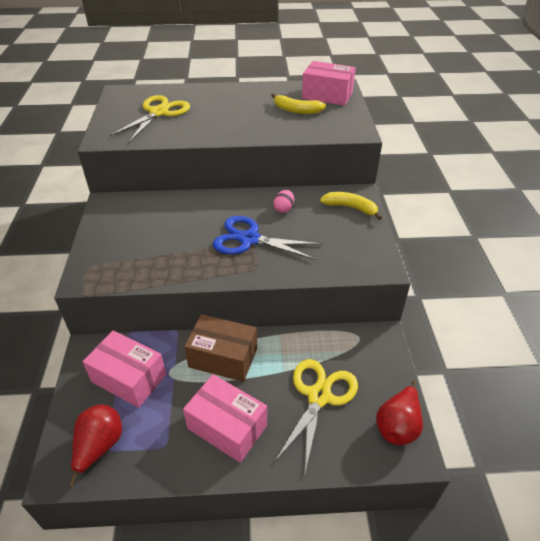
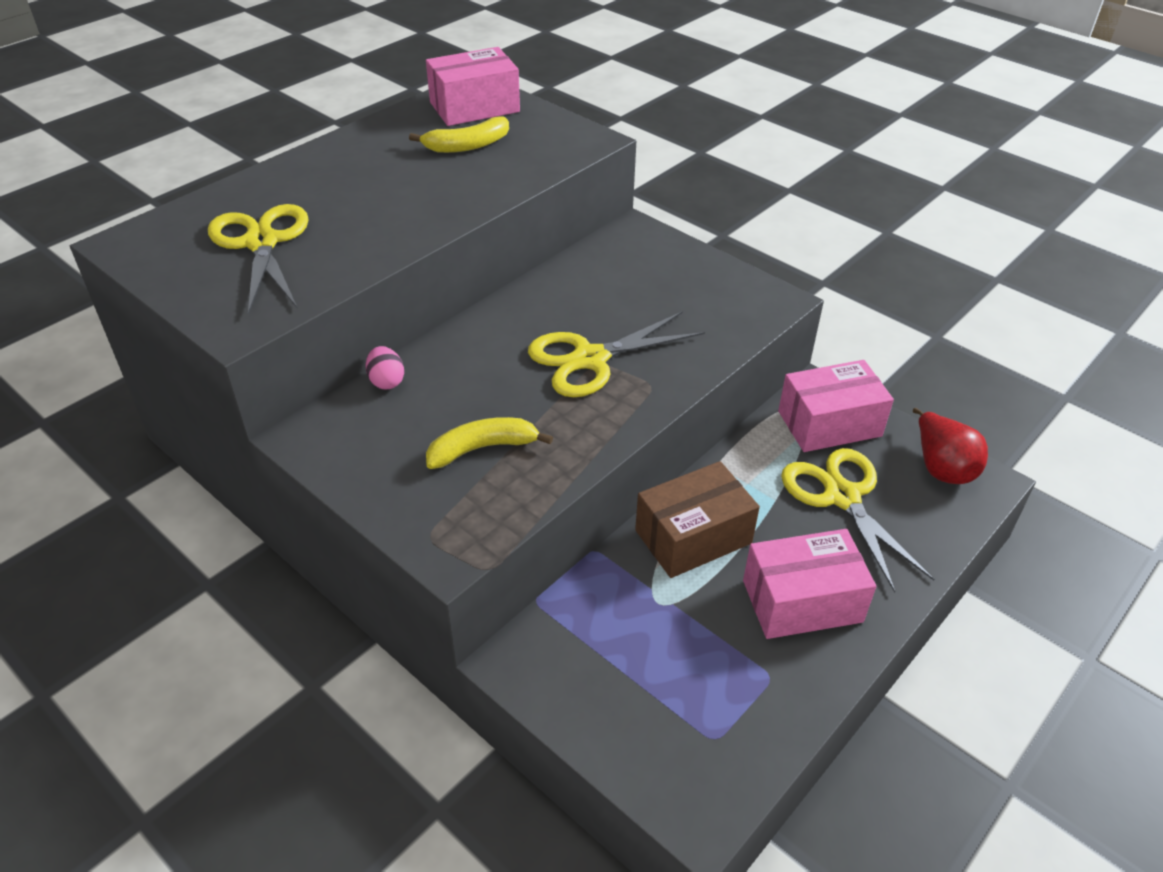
camera: 45 degrees left, 0 degrees up
(99, 446) = (702, 745): red pear -> none
(129, 378) = (620, 648): pink box -> pink box (829, 423)
(249, 239) = (590, 359): blue scissors -> yellow scissors
(284, 209) = (574, 298): pink egg -> pink egg (386, 381)
(350, 208) = (649, 252): yellow banana -> yellow banana (482, 448)

